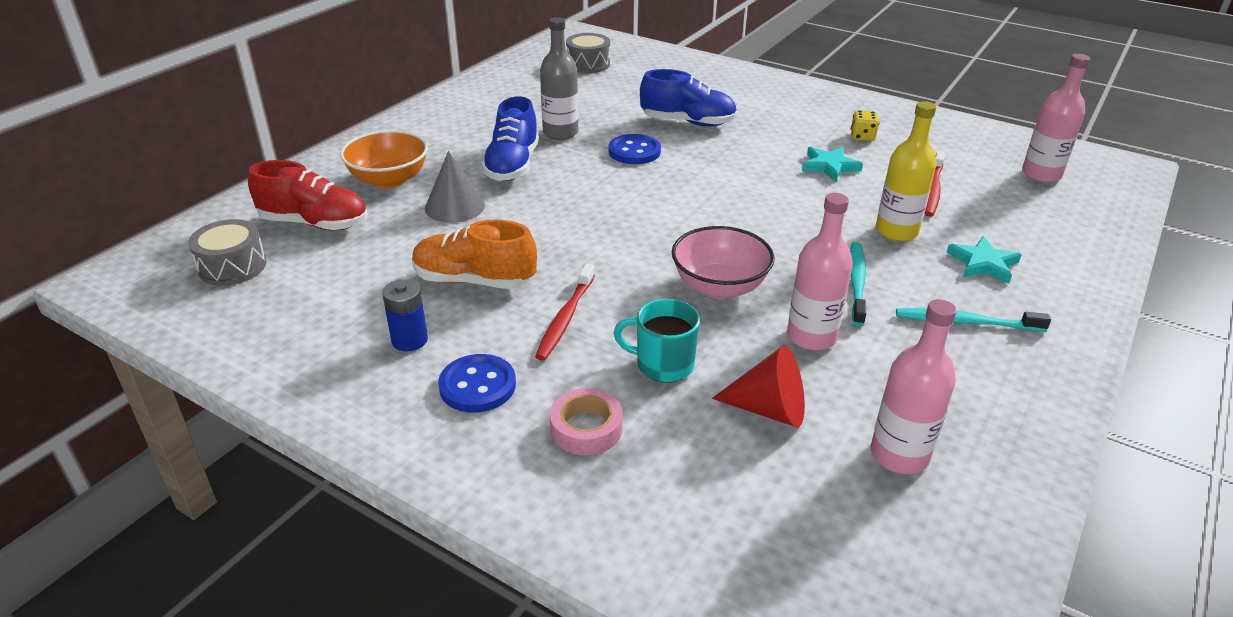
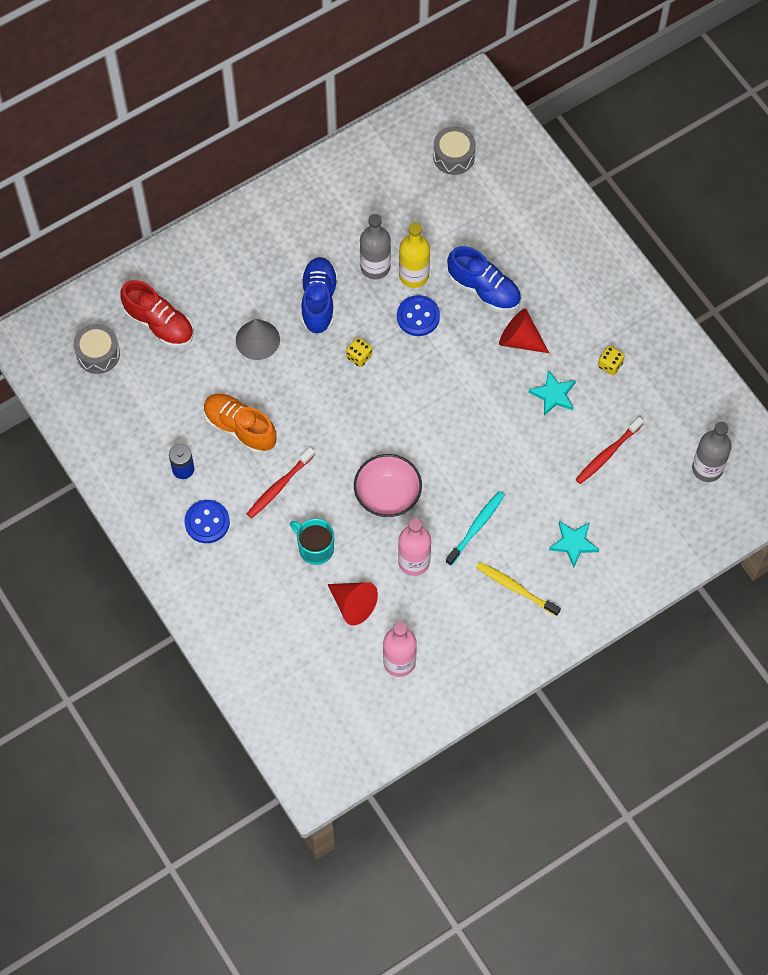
camera: 25 degrees right, 30 degrees up
(389, 180) = (224, 286): orange bowl -> none
(512, 165) = (318, 301): blue shoe -> blue shoe turned 150 degrees clockwise
(586, 428) = (250, 577): pink tape -> none
(590, 190) = (359, 356): none -> yellow dice
(756, 142) = (520, 339): none -> red cone
(896, 231) = (542, 488): yellow bottle -> yellow bottle (414, 275)
(965, 322) = (515, 588): turquoise toothbrush -> yellow toothbrush
(1041, 174) = (707, 468): pink bottle -> grey bottle

